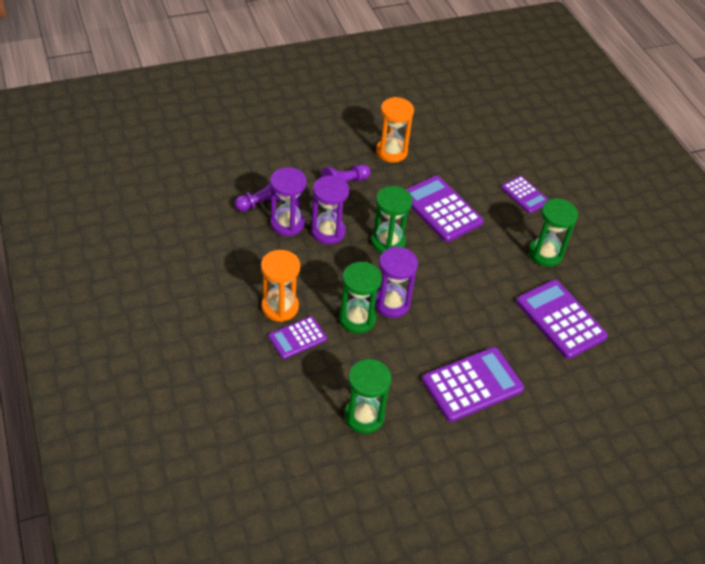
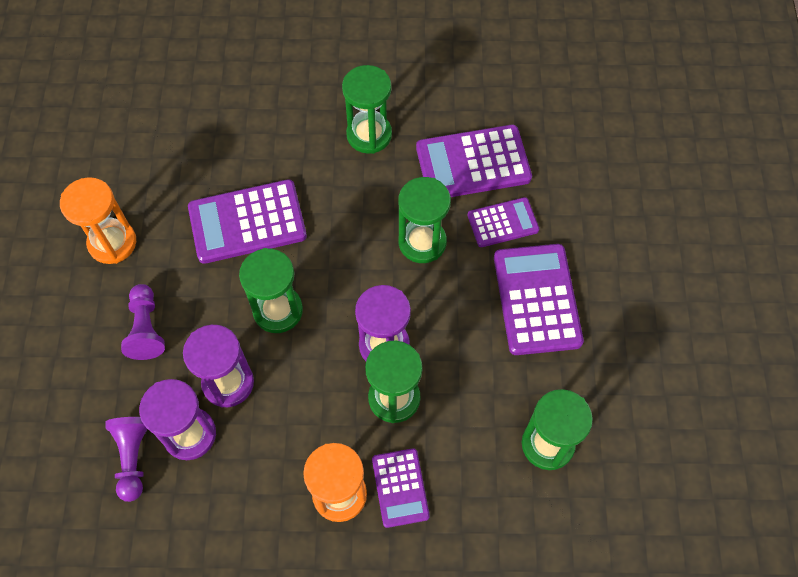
camera: 65 degrees left, 15 degrees up
(479, 305) = (422, 242): none -> green hourglass
(524, 195) = (264, 114): purple calculator -> purple calculator (503, 223)

